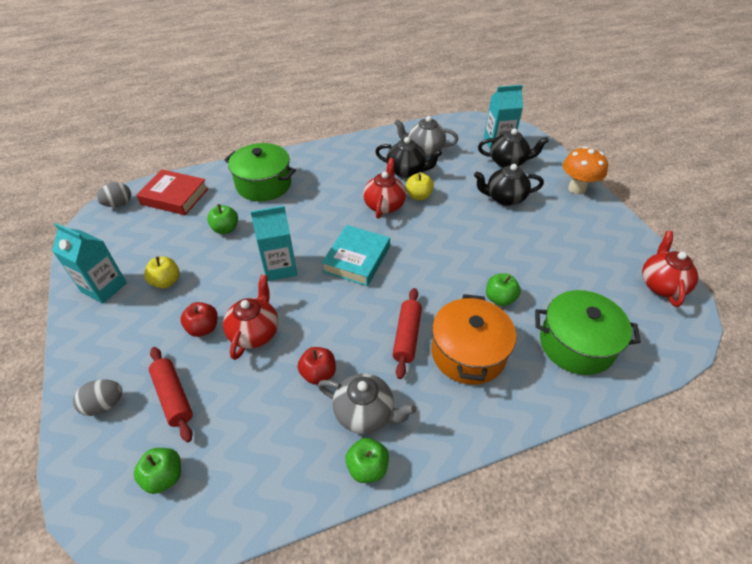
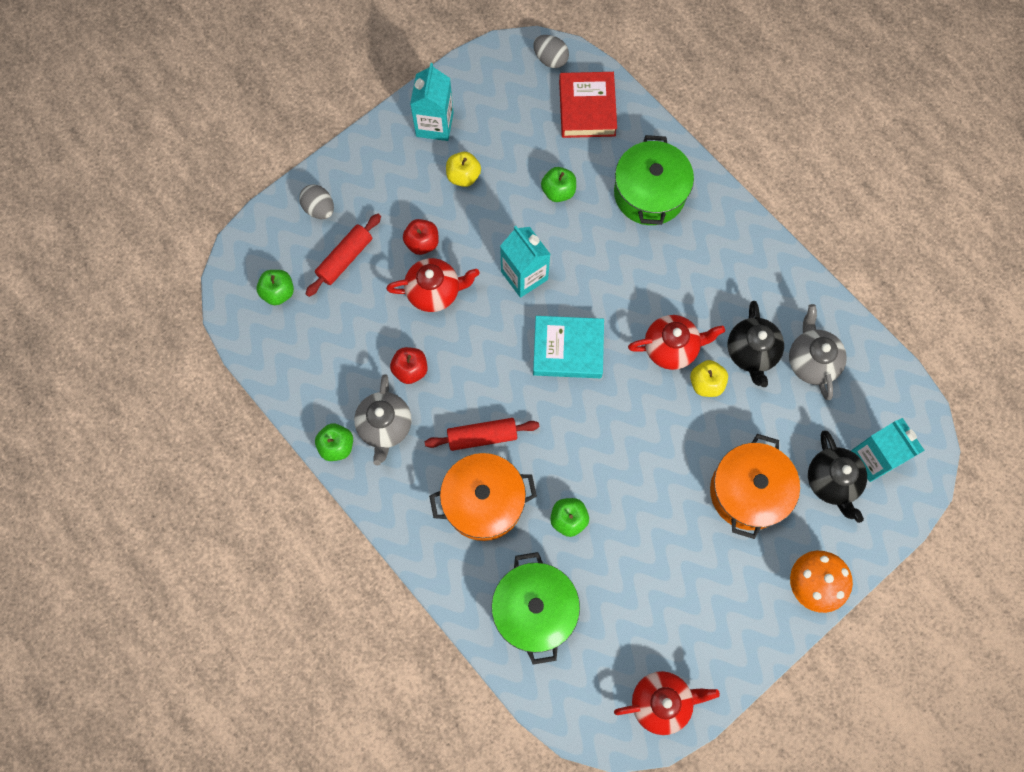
camera: 70 degrees right, 25 degrees up
(504, 198) = (748, 491): black teapot -> orange pot

